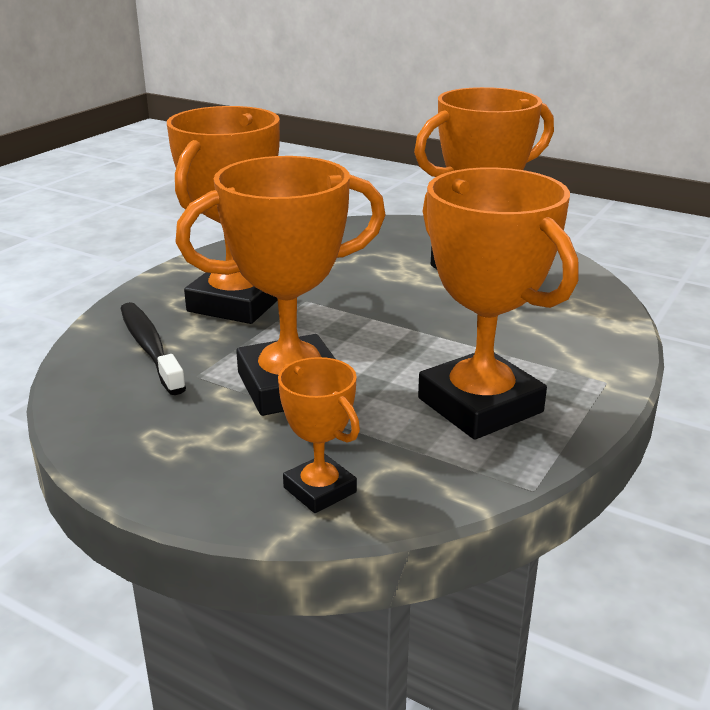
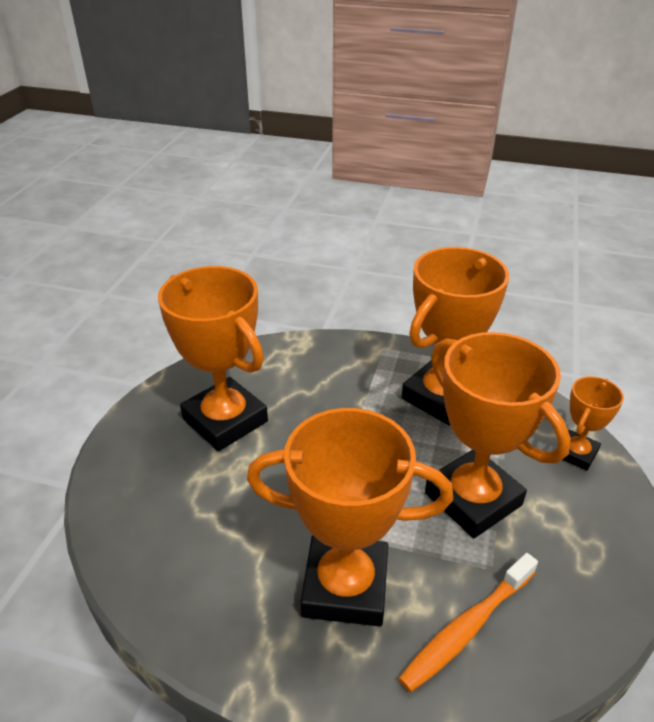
camera: 105 degrees left, 10 degrees up
(150, 348) = (466, 628): black toothbrush -> orange toothbrush

